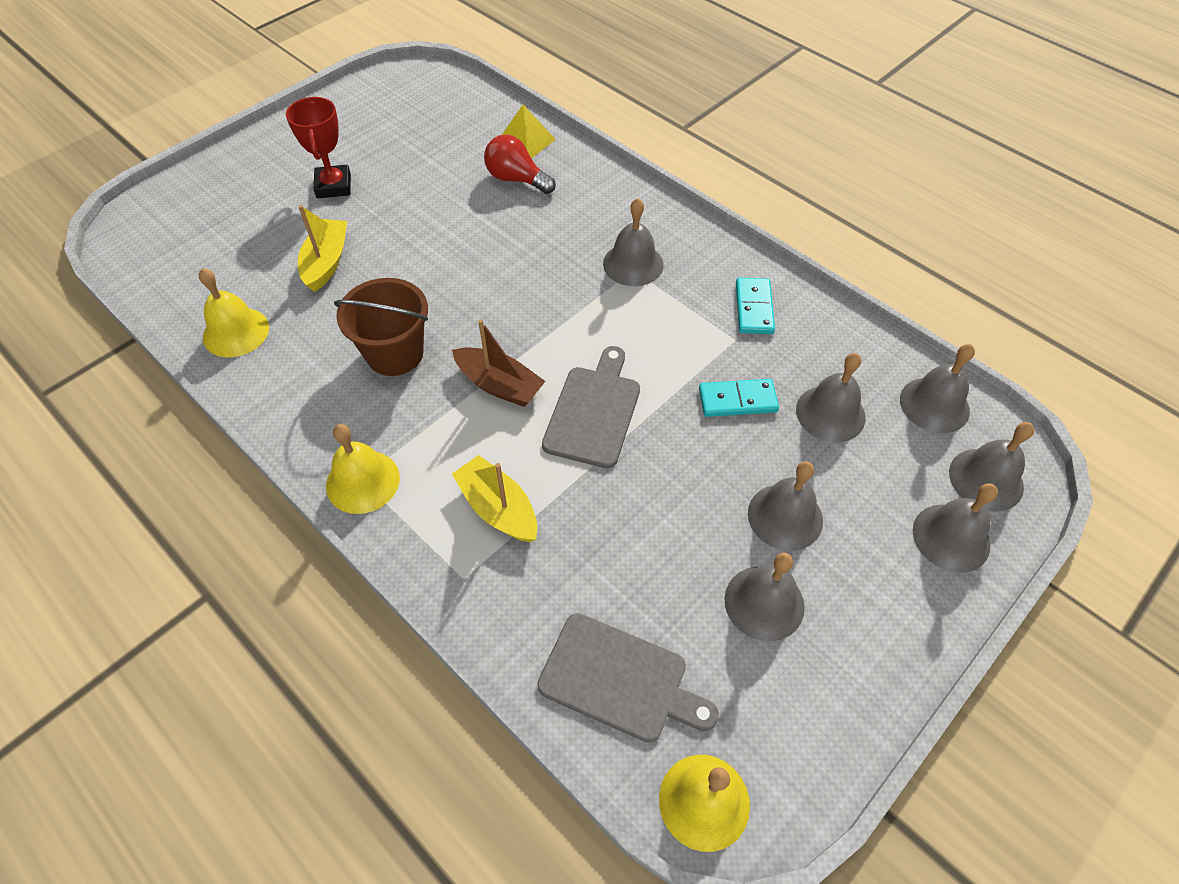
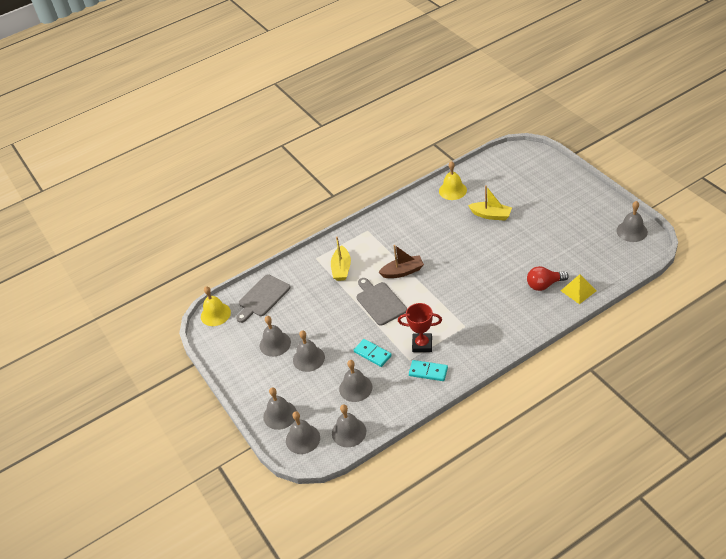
camera: 110 degrees right, 10 degrees down
(333, 186) = (547, 215): red trophy -> red trophy (422, 344)
(362, 481) = (365, 230): yellow bell -> none
(395, 353) = (429, 239): brown bucket -> none
(498, 508) = (341, 269): yellow boat -> yellow boat turned 120 degrees clockwise
(499, 385) = (402, 272): brown boat -> brown boat turned 150 degrees counterclockwise
(516, 179) = (544, 285): red light bulb -> red light bulb turned 150 degrees counterclockwise
(594, 412) = (380, 302): grey cutting board -> grey cutting board turned 150 degrees counterclockwise
(633, 264) = (469, 327): grey bell -> grey bell (632, 231)
(737, 400) = (372, 354): turquoise domino -> turquoise domino turned 60 degrees counterclockwise

